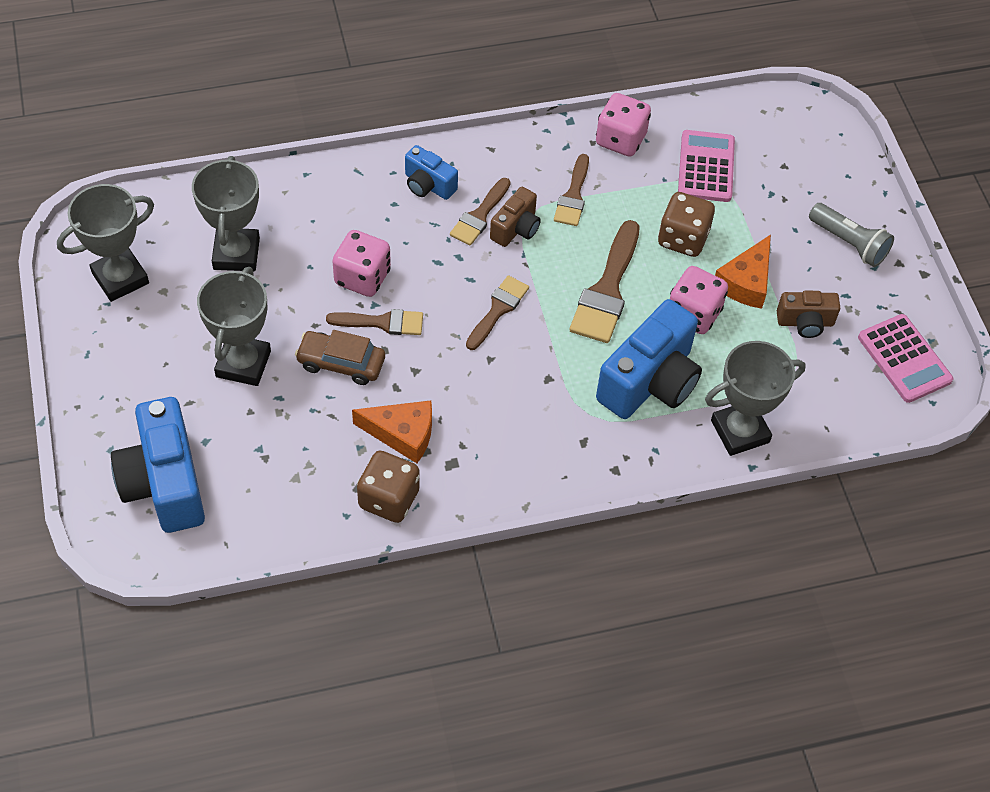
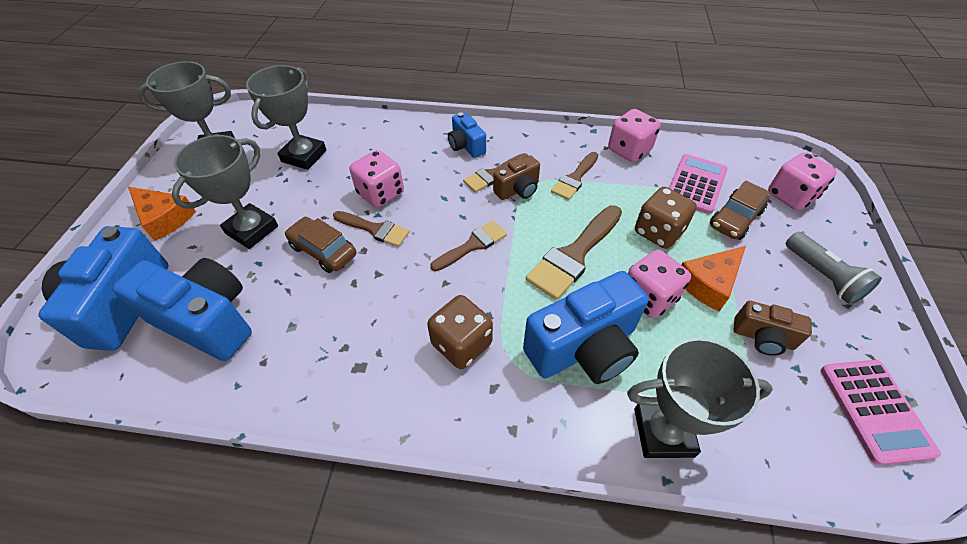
camera: 25 degrees right, 5 degrees down
(270, 470) = (207, 320): none -> blue camera
(389, 499) = (283, 382): brown dice -> brown dice (461, 344)
(402, 434) = (333, 325): orange cheese -> orange cheese (164, 218)
(756, 200) = (735, 219): none -> brown car
(806, 155) = (790, 196): none -> pink dice

